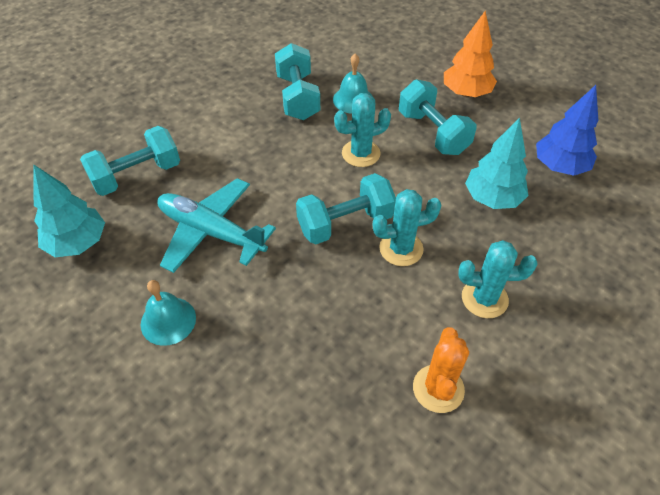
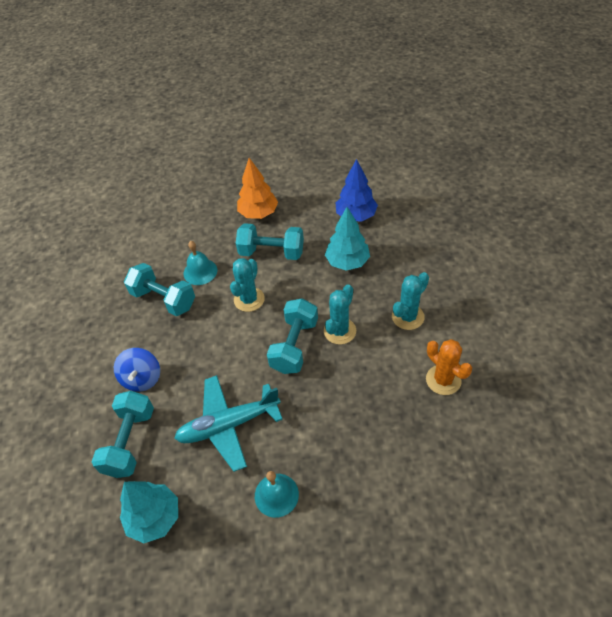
camera: 45 degrees left, 0 degrees up
(204, 140) = (142, 378): none -> blue spinning top

